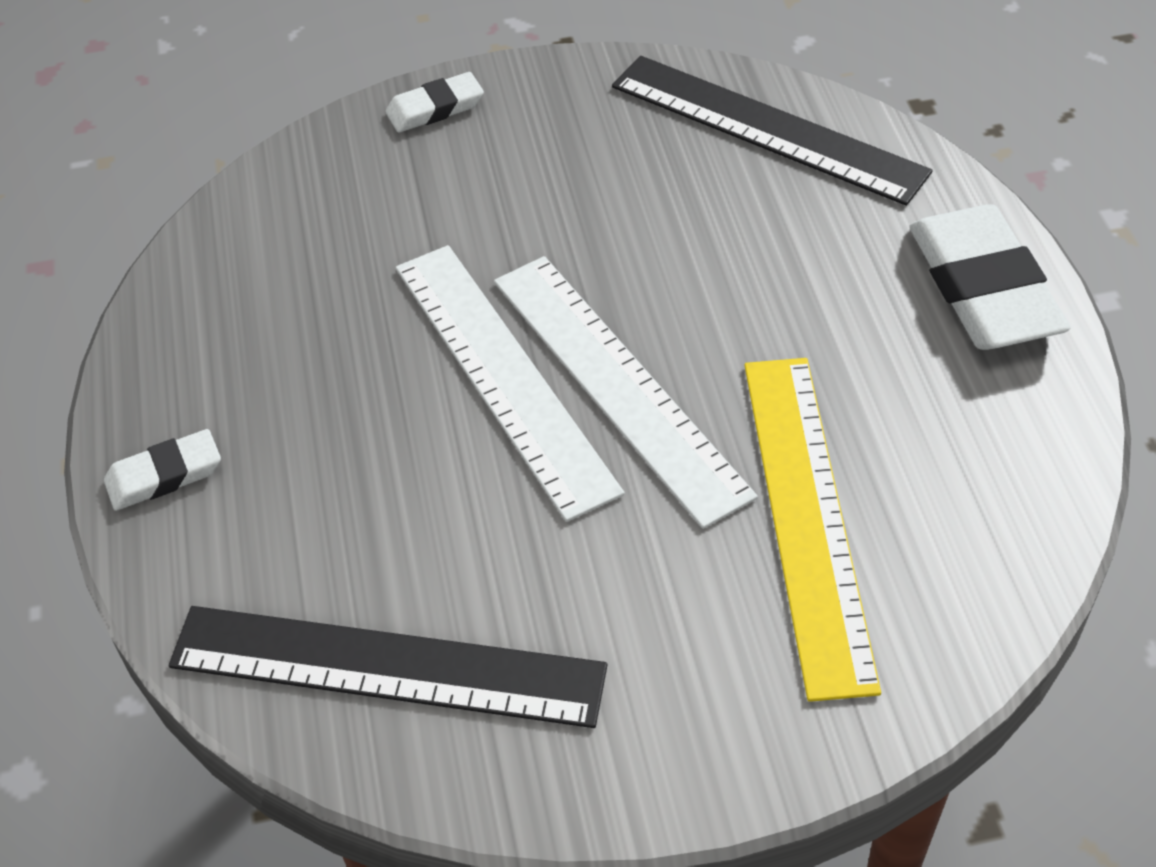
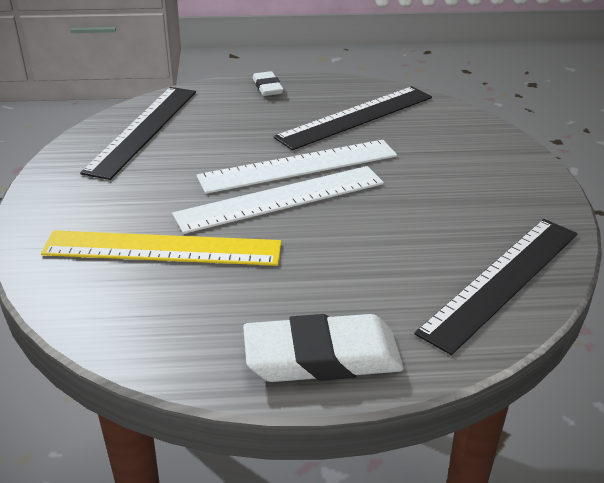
camera: 95 degrees right, 15 degrees down
(301, 314) = (356, 117): none -> black ruler
(435, 108) = (516, 158): white eraser -> none

